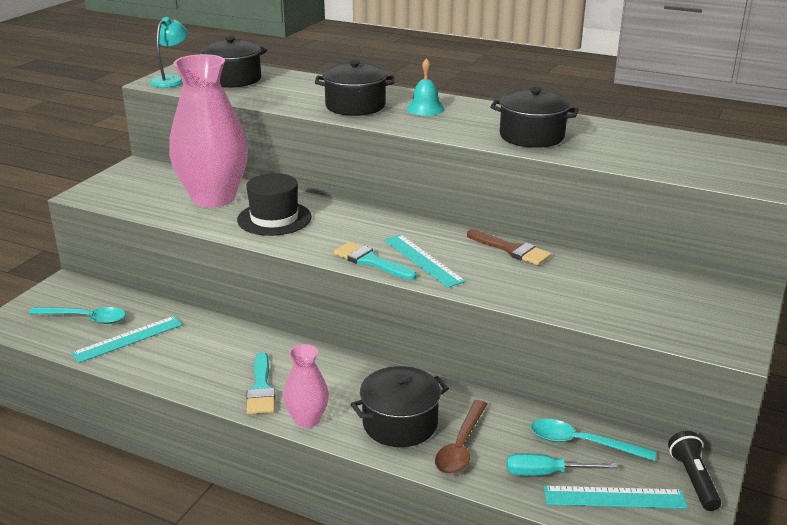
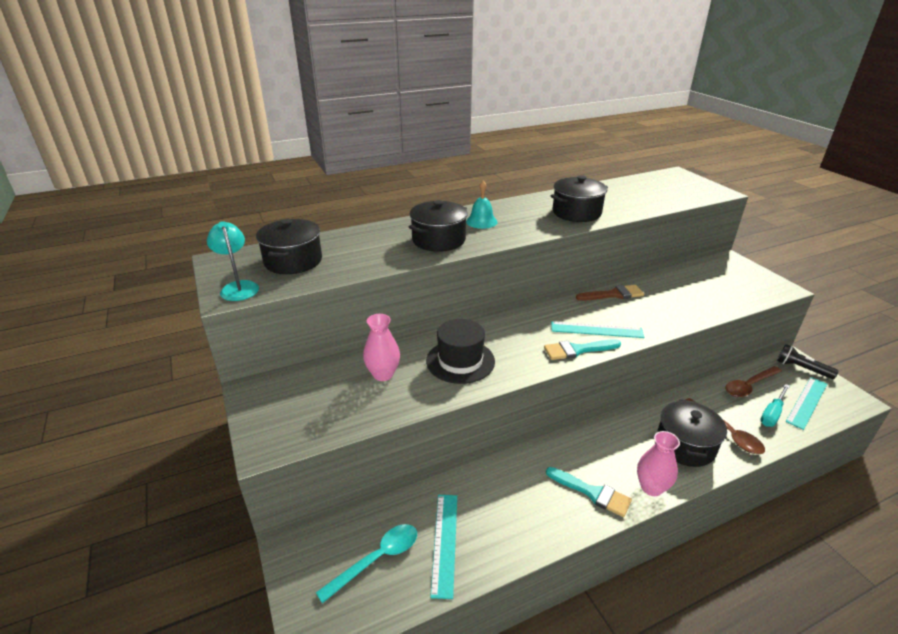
camera: 50 degrees left, 5 degrees up
(214, 198) = (383, 374): pink vase -> pink vase, size x0.47
(582, 443) = (749, 386): turquoise spoon -> brown spoon

